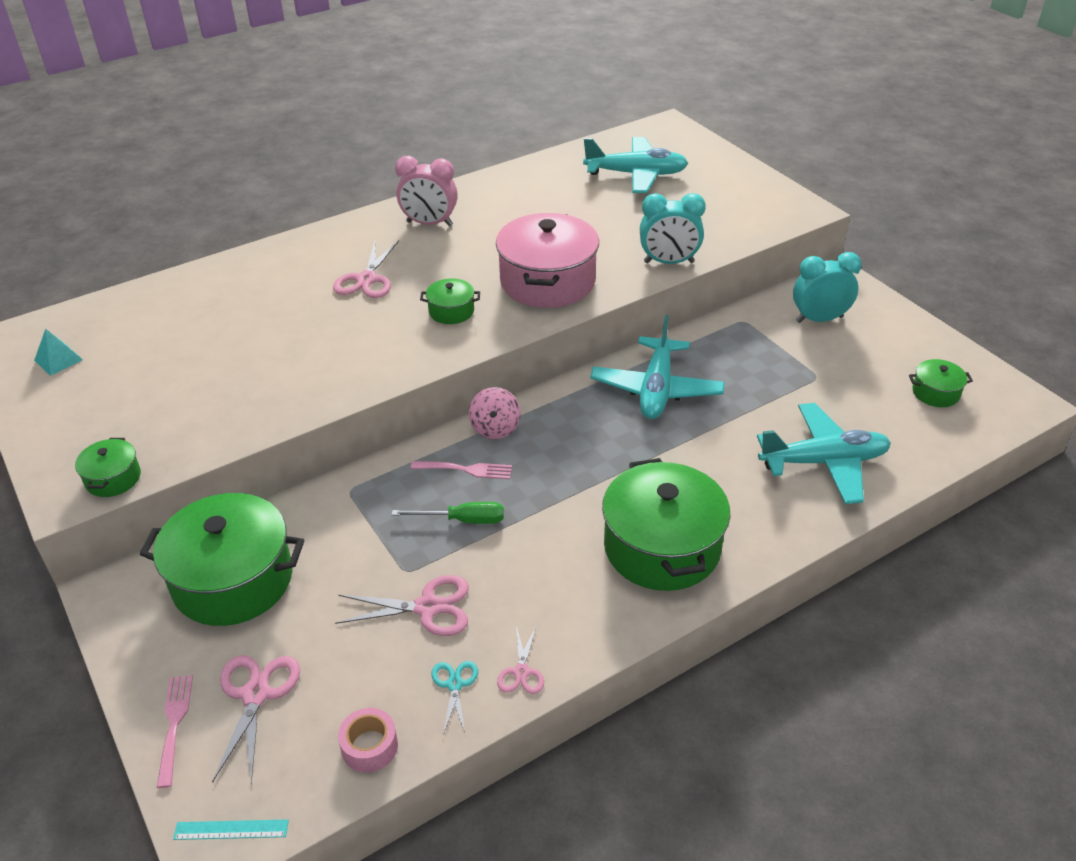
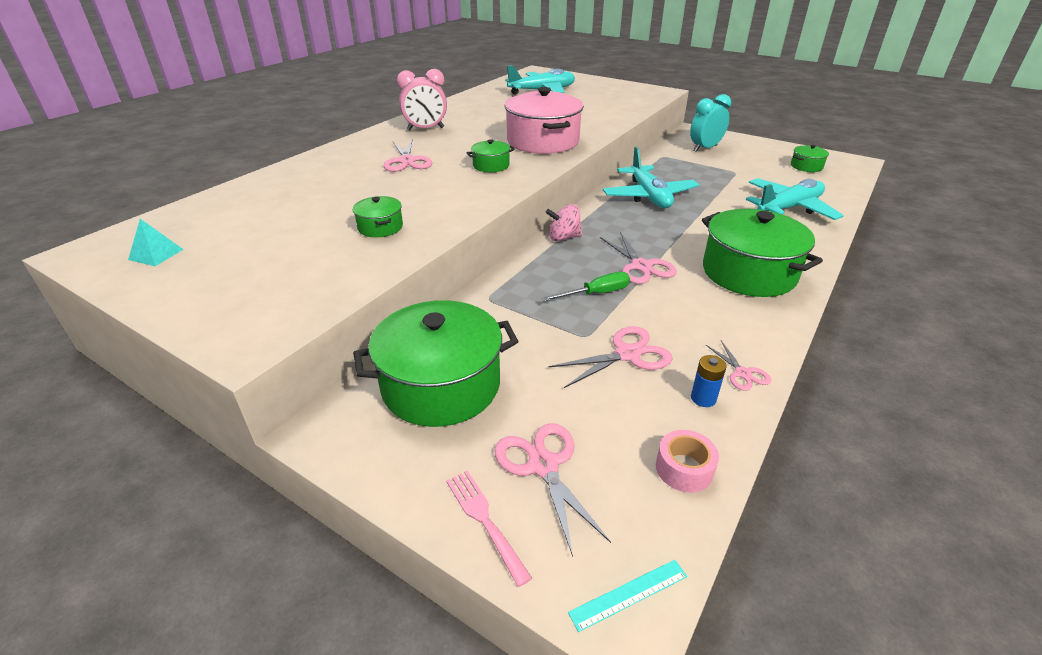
camera: 25 degrees left, 5 degrees down
(113, 478) = (286, 321): green pot -> green pot (380, 227)
(455, 684) = (703, 398): turquoise scissors -> blue battery
(465, 470) = (566, 265): pink fork -> none
(495, 428) = (563, 238): pink spinning top -> pink spinning top turned 105 degrees clockwise
(545, 498) = (641, 266): none -> pink scissors
(669, 262) = (611, 122): turquoise clock -> none

